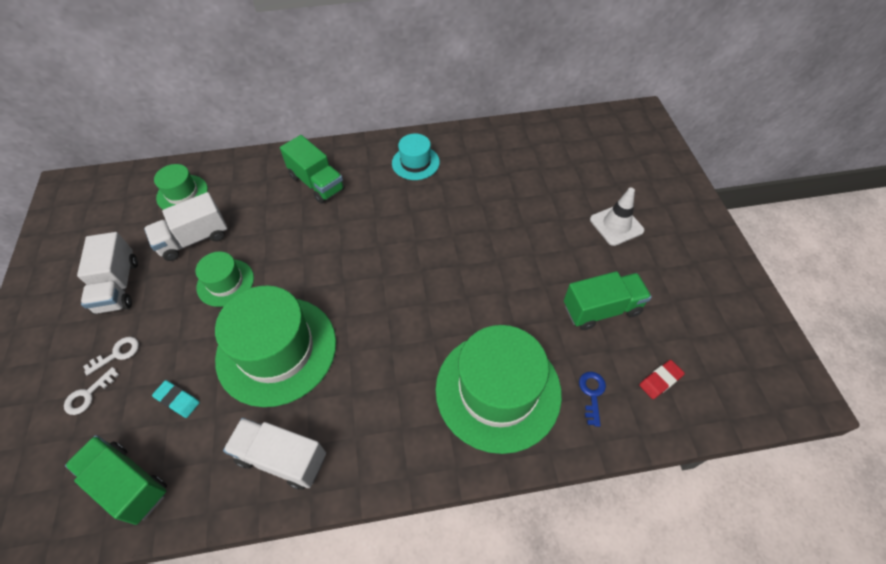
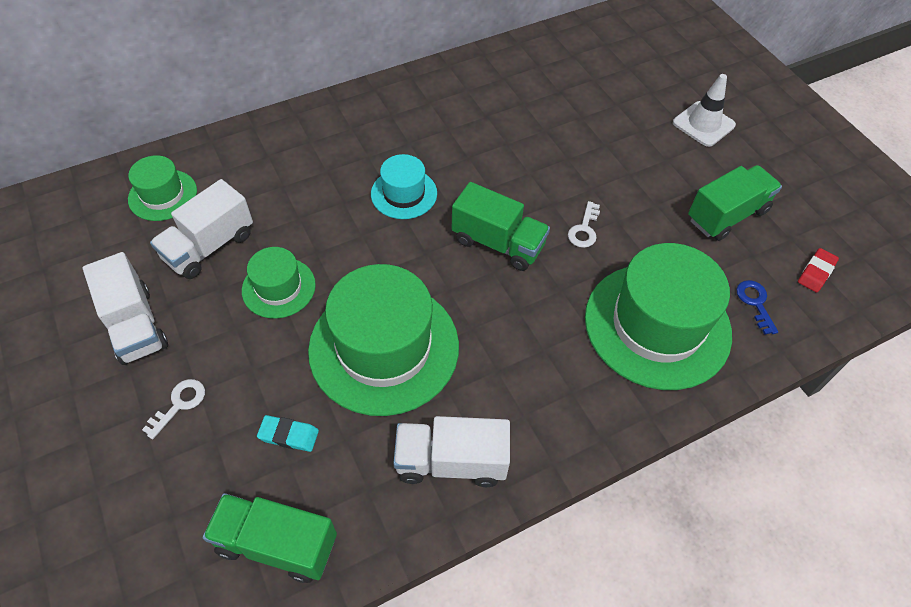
camera: 20 degrees left, 0 degrees up
(88, 395) = (166, 461): white key -> white key (584, 229)
(317, 183) = (336, 147): green truck -> green truck (498, 243)
(415, 163) = (447, 100): turquoise hat -> turquoise hat (404, 193)

